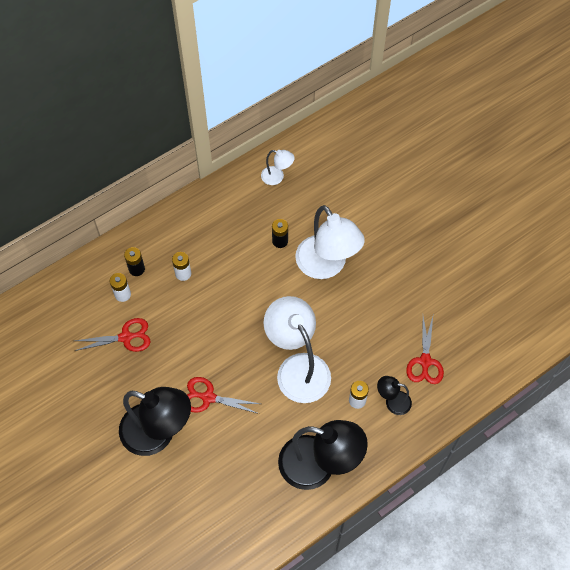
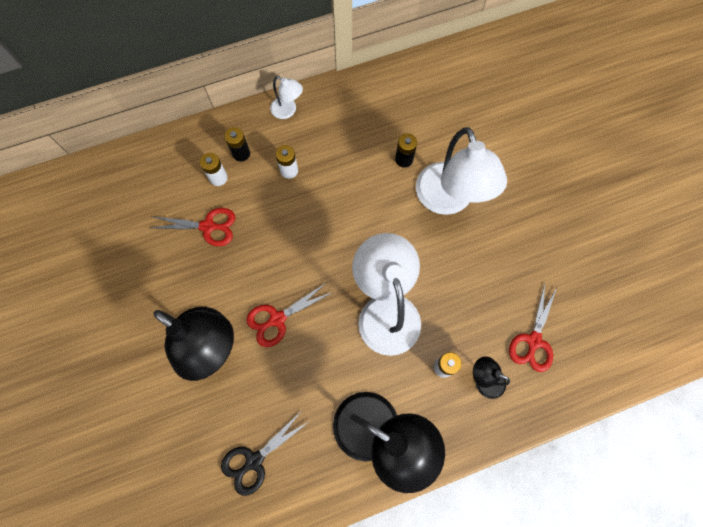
camera: 15 degrees right, 10 degrees up
(208, 397) = (277, 319): red scissors -> red scissors turned 60 degrees counterclockwise
(221, 513) = (254, 460): none -> black scissors
(277, 177) = (419, 87): white lamp -> white lamp (288, 111)

